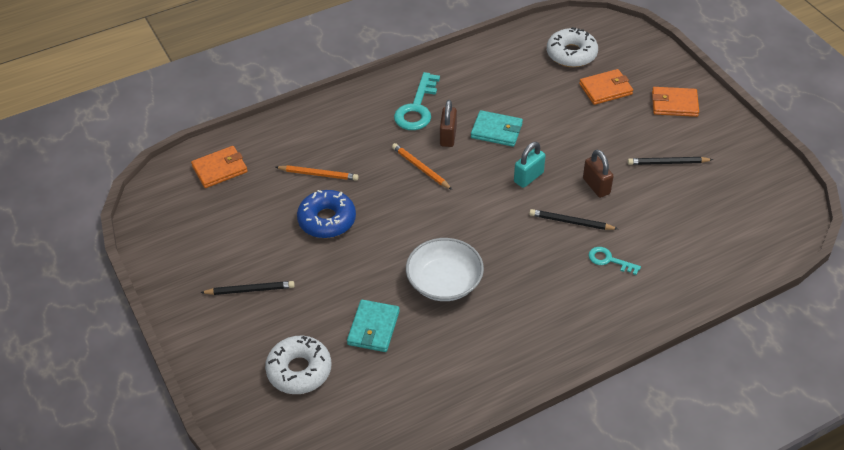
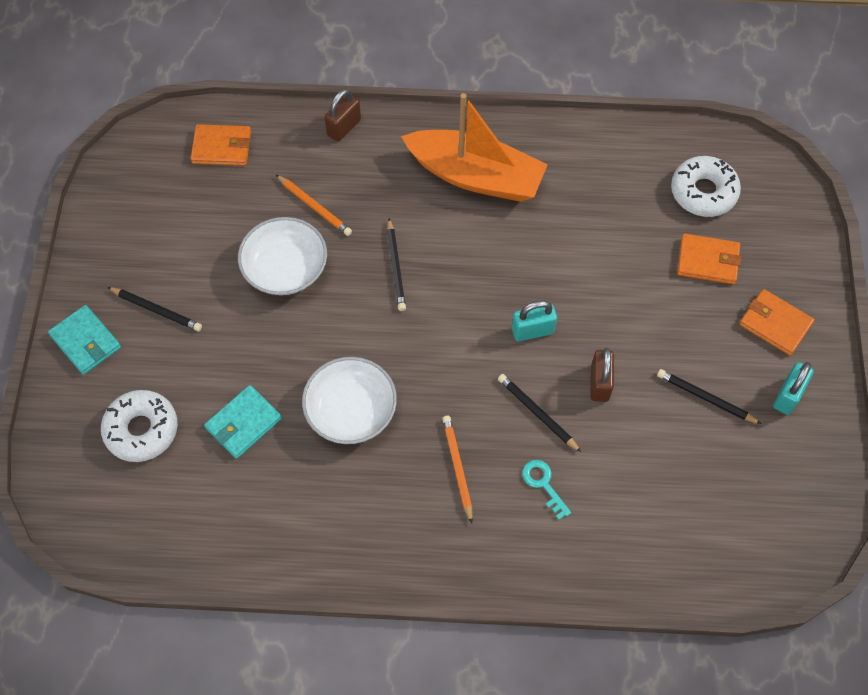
camera: 30 degrees right, 15 degrees up
(327, 220) = (285, 268): blue donut -> white bowl
(406, 183) = (396, 267): none -> black pencil
(417, 108) = (475, 176): turquoise key -> orange boat
(420, 168) = (425, 256): orange pencil -> orange pencil (457, 467)
(448, 136) = (482, 231): brown padlock -> brown padlock (344, 127)
(496, 131) = (541, 251): turquoise wallet -> turquoise wallet (85, 341)
(715, 138) = (788, 396): none -> turquoise padlock

